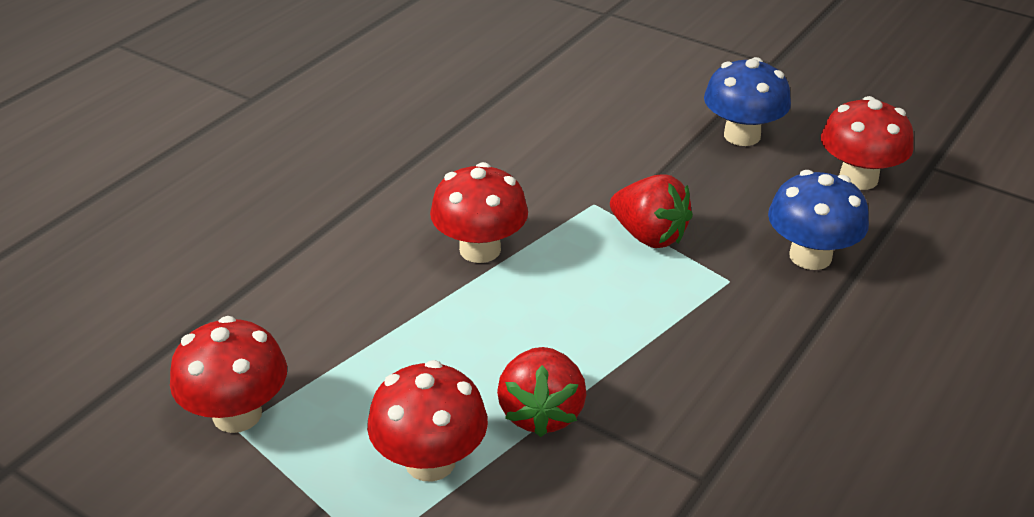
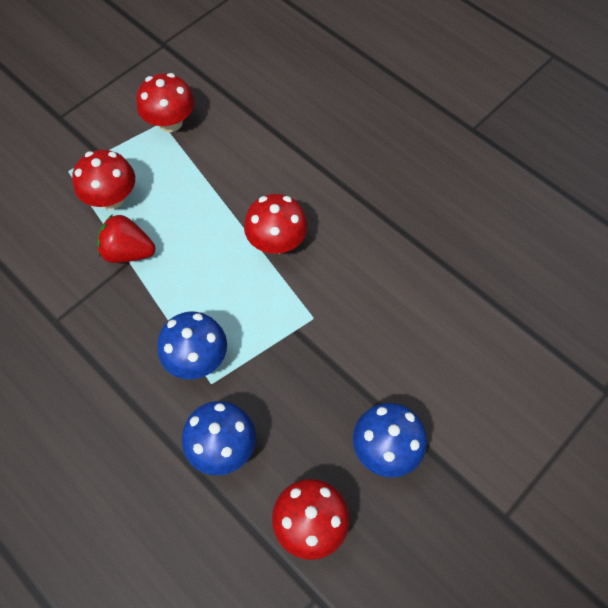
camera: 100 degrees right, 25 degrees up
(649, 236) = (269, 344): red strawberry -> none
(699, 299) = (197, 358): none -> blue mushroom

